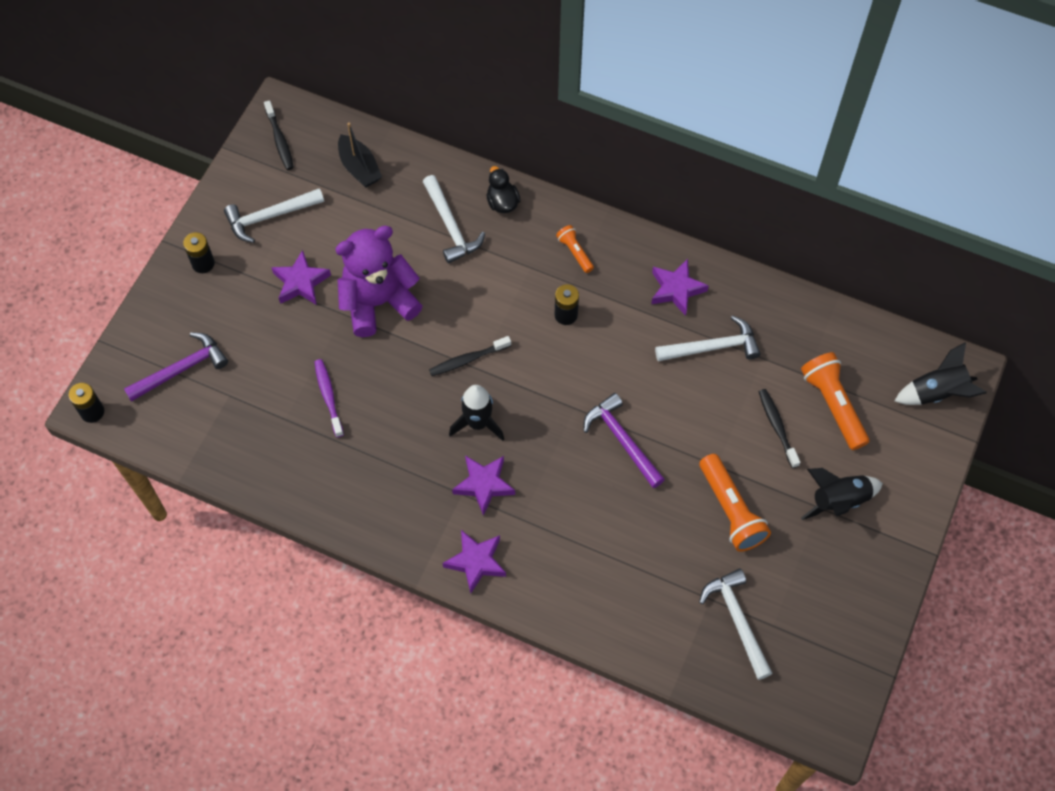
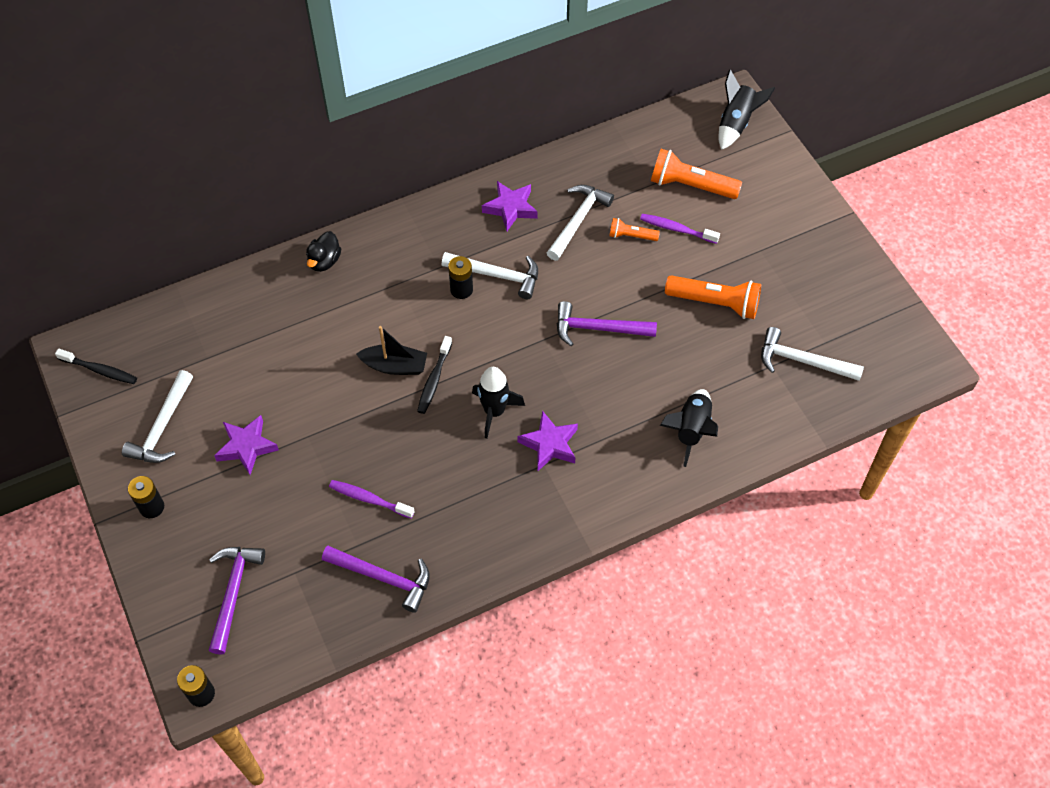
camera: 50 degrees left, 5 degrees down
(274, 457) = (383, 577): none -> purple hammer
(359, 167) = (188, 333): black boat -> black boat (394, 366)
(378, 302) = (322, 405): purple teddy bear -> none
(451, 226) = (308, 309): white hammer -> white hammer (497, 275)
(476, 562) = (608, 496): purple star -> none
(502, 202) = (324, 261): black duck -> black duck turned 90 degrees counterclockwise
(575, 252) = (416, 246): orange flashlight -> orange flashlight (631, 236)
(777, 427) = (676, 229): black toothbrush -> purple toothbrush
(839, 501) = (765, 235): black rocket -> black rocket (691, 430)

